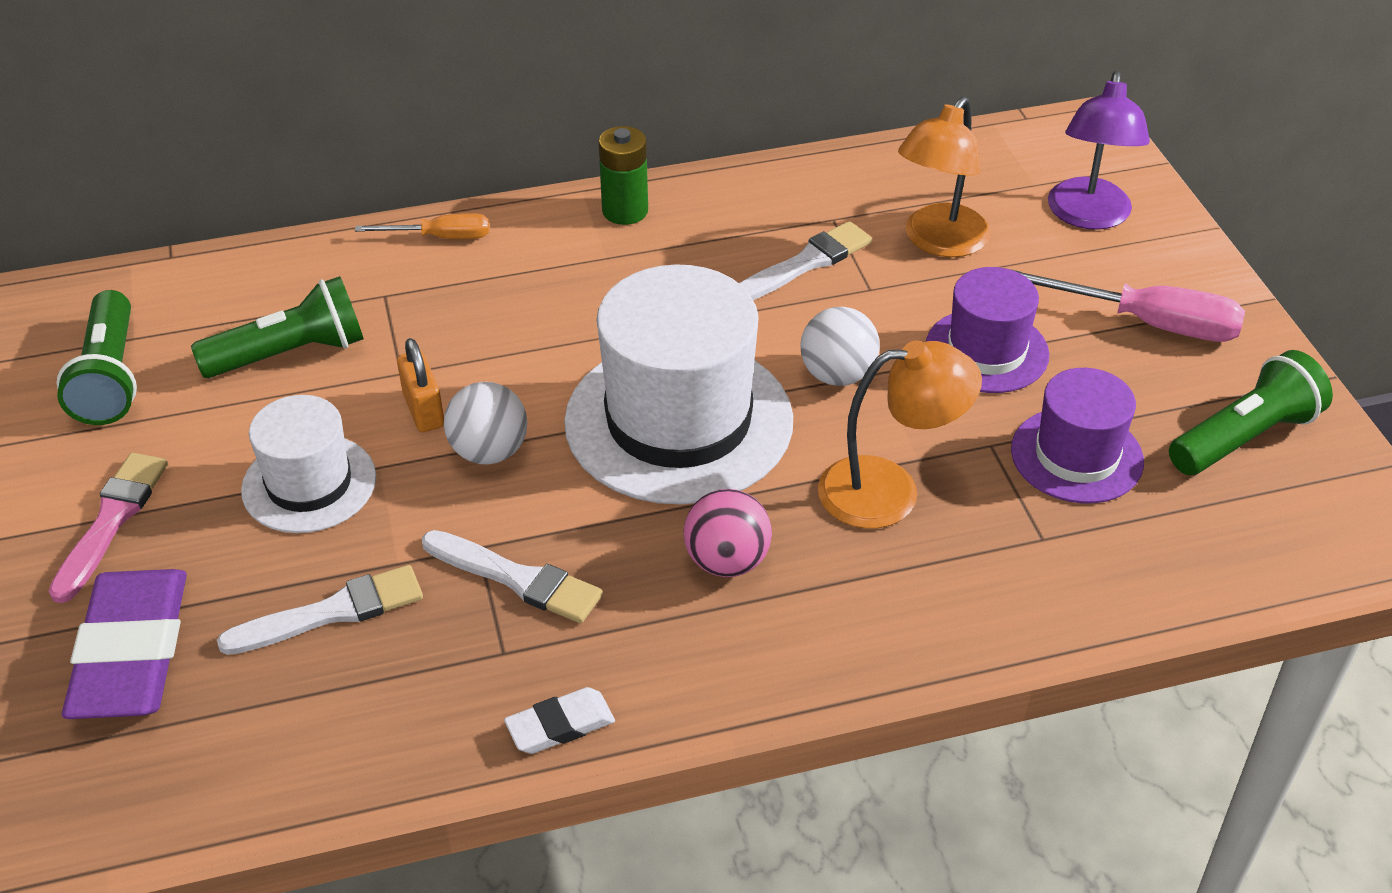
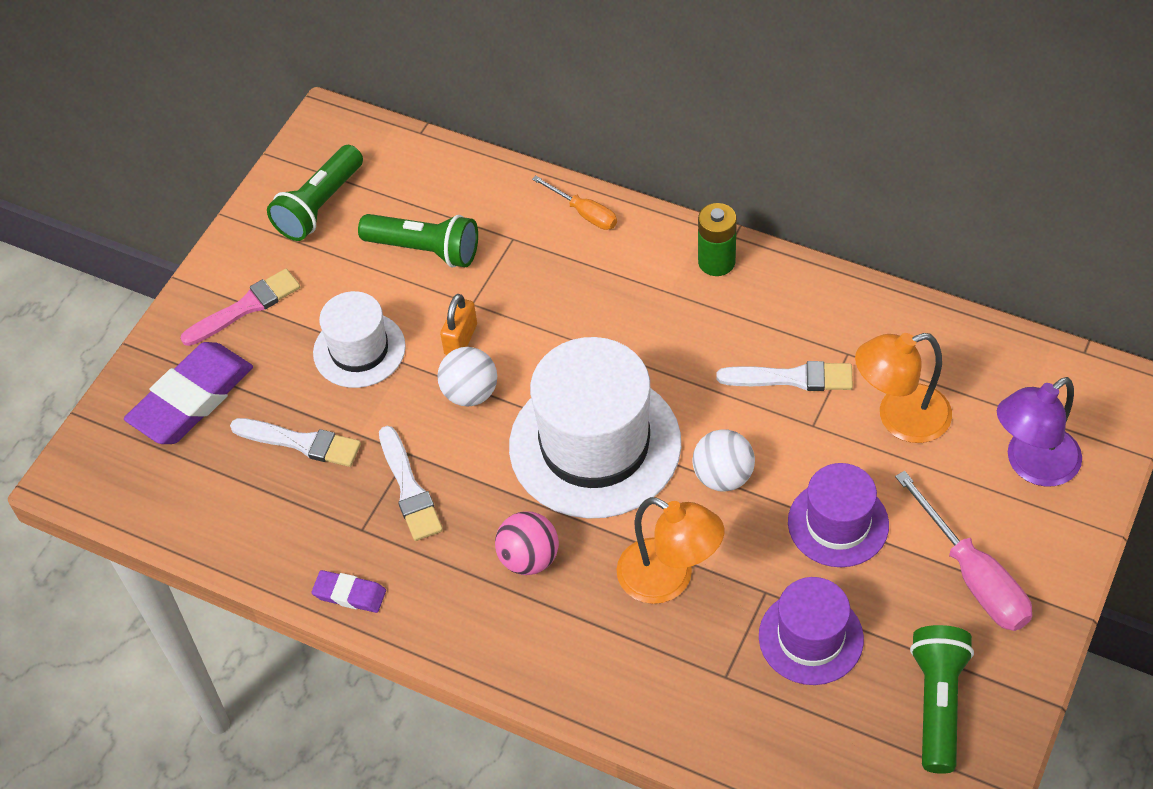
camera: 45 degrees right, 10 degrees up
(560, 725) = (349, 594): white eraser -> purple eraser
(1244, 437) = (938, 704): green flashlight -> green flashlight turned 90 degrees counterclockwise

